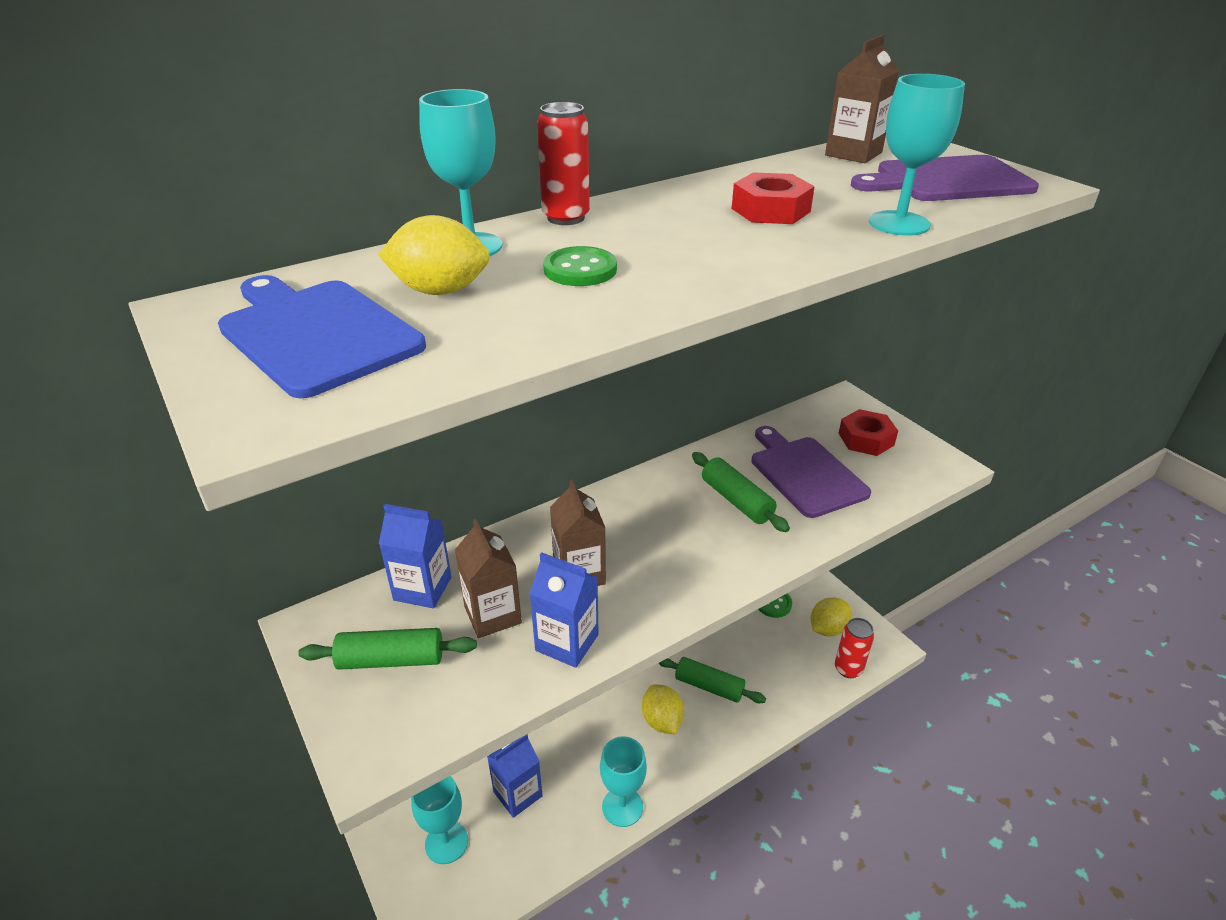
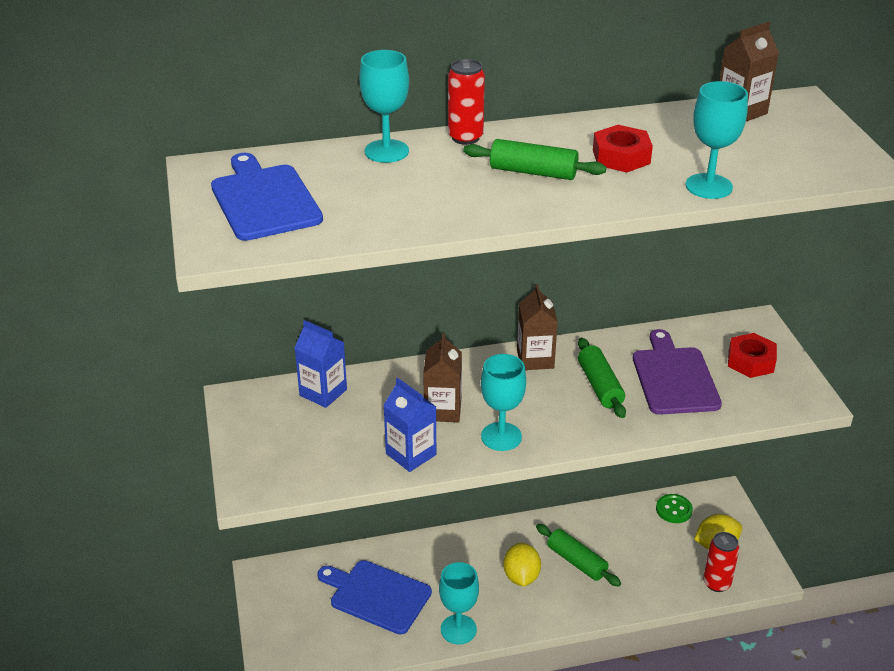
camera: 20 degrees right, 0 degrees up
(391, 660) = (284, 434): green rolling pin -> green rolling pin (533, 172)
(440, 291) = (349, 183): yellow lemon -> none
(446, 842) = (309, 612): turquoise goblet -> turquoise goblet (501, 436)
(492, 615) = (366, 423): brown carton -> brown carton (535, 359)
(518, 794) = (377, 595): blue carton -> blue cutting board
(580, 270) = (447, 183): green button -> none
(948, 180) = (793, 152): purple cutting board -> none

